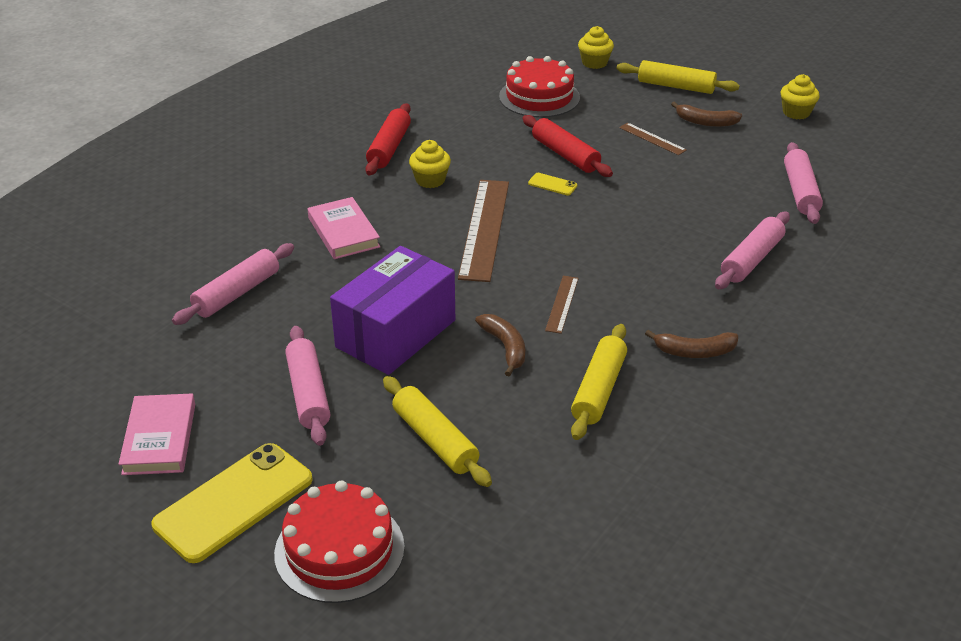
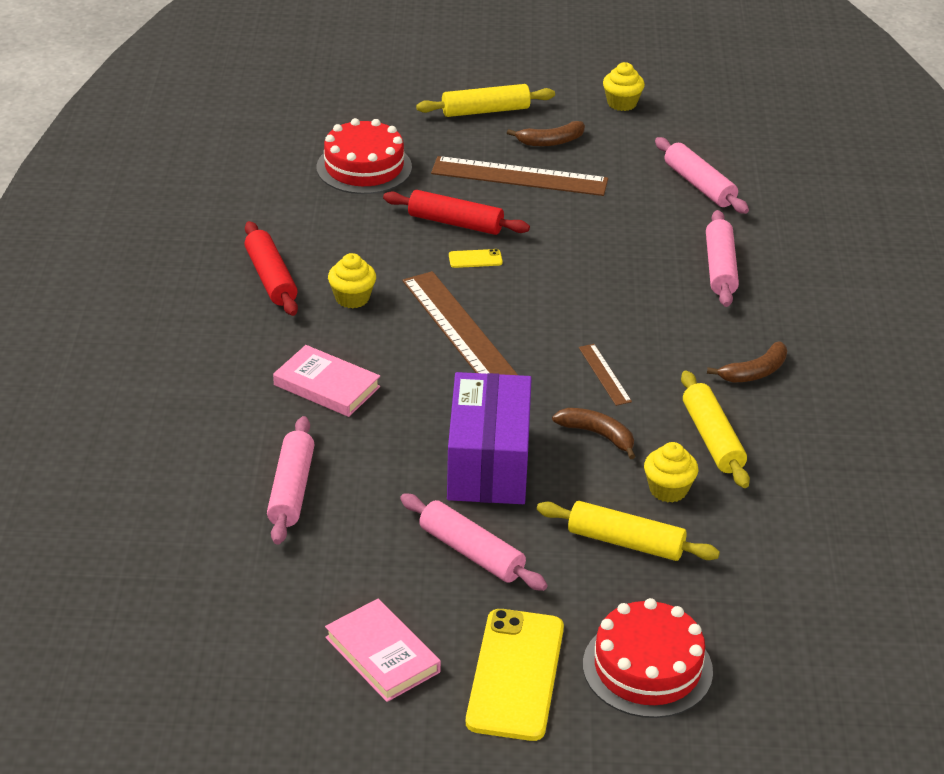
camera: 35 degrees left, 0 degrees up
(594, 63) = (379, 109): yellow cupcake -> yellow cupcake (668, 489)
(652, 139) = (519, 176): brown ruler -> brown ruler, size x2.06

